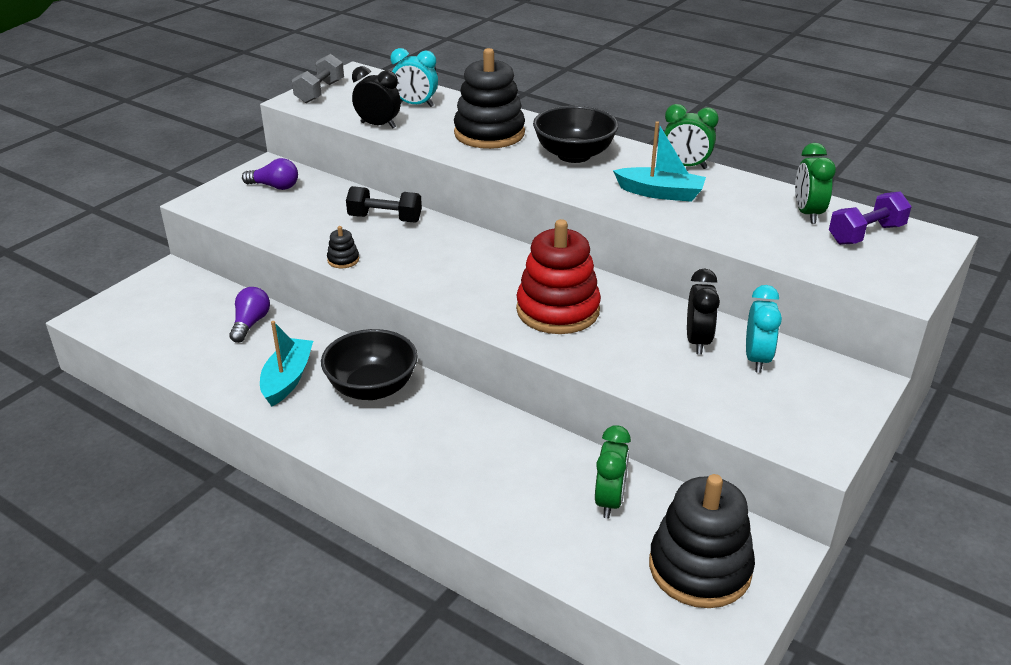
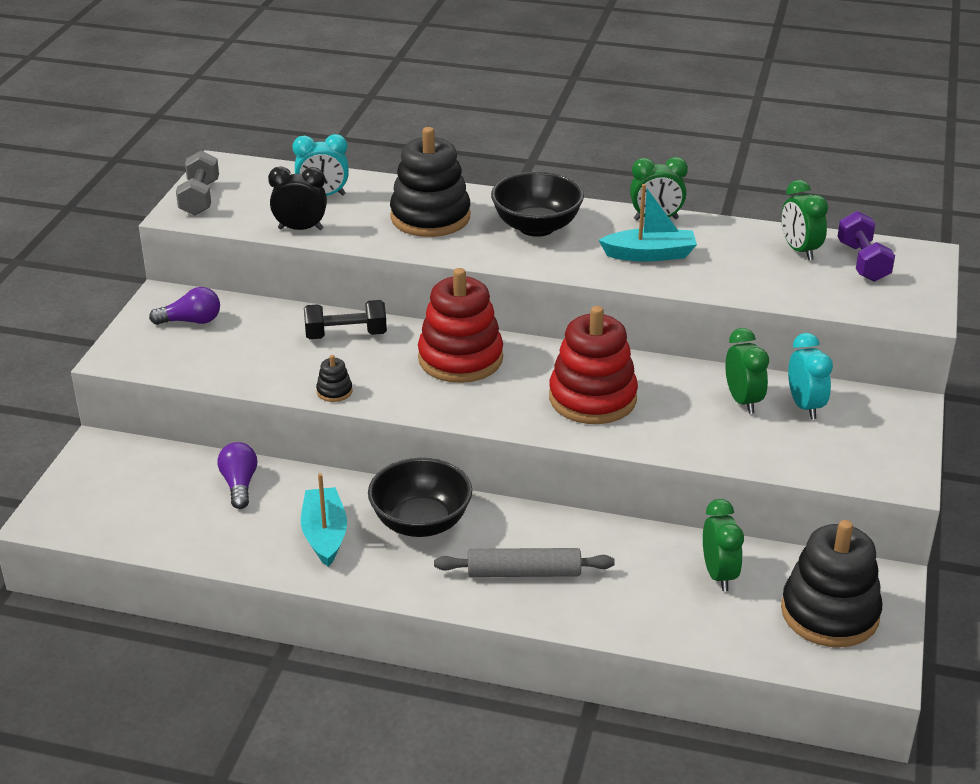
camera: 20 degrees left, 0 degrees up
(431, 453) = (524, 573): none -> grey rolling pin
(465, 255) = (460, 359): none -> red stacking toy
(698, 341) = (743, 401): black clock -> green clock
(866, 234) = (862, 262): purple dumbbell -> purple dumbbell turned 45 degrees counterclockwise

